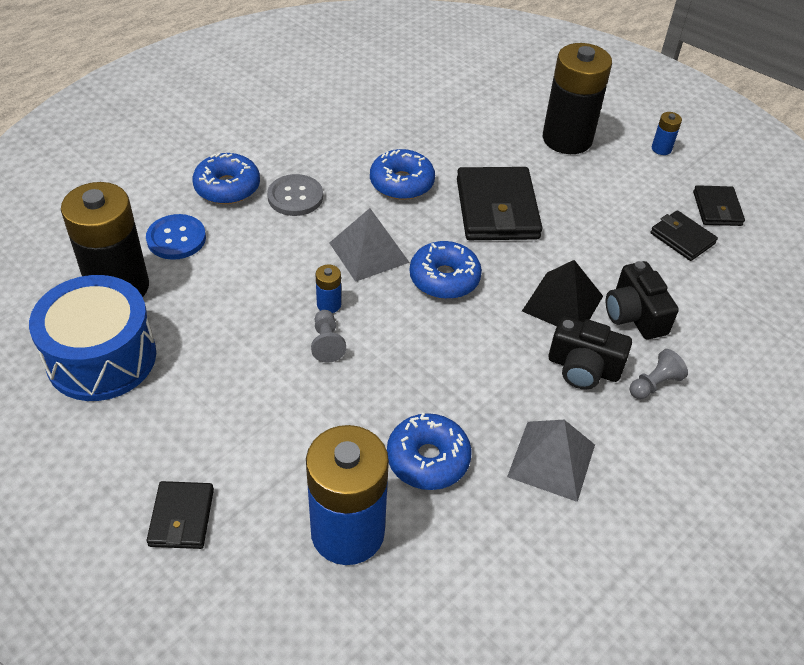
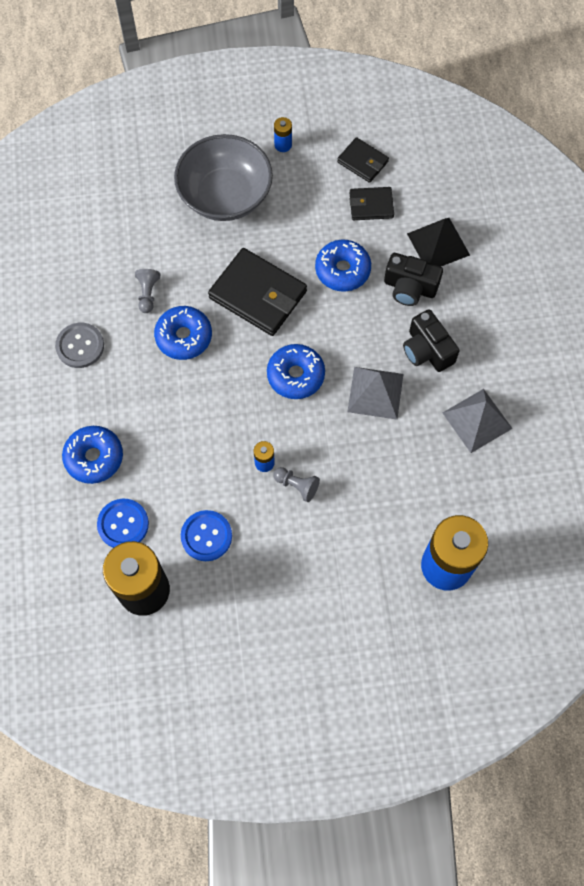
camera: 50 degrees left, 20 degrees up
(101, 357) = (205, 635): blue drum -> none
(181, 517) = (371, 653): black wallet -> none
(212, 302) = (206, 536): none -> blue button
(295, 197) = (142, 417): grey button -> grey button (80, 346)
(369, 252) = (236, 405): grey pyramid -> grey pyramid (375, 392)
(428, 459) = (428, 487): blue donut -> blue donut (342, 270)
(562, 303) = (369, 321): black pyramid -> black pyramid (438, 244)
(567, 139) = (225, 195): black battery -> grey bowl
(583, 368) = (427, 350): black camera -> black camera turned 90 degrees clockwise
(654, 384) = (467, 321): grey pawn -> grey pawn (148, 294)

